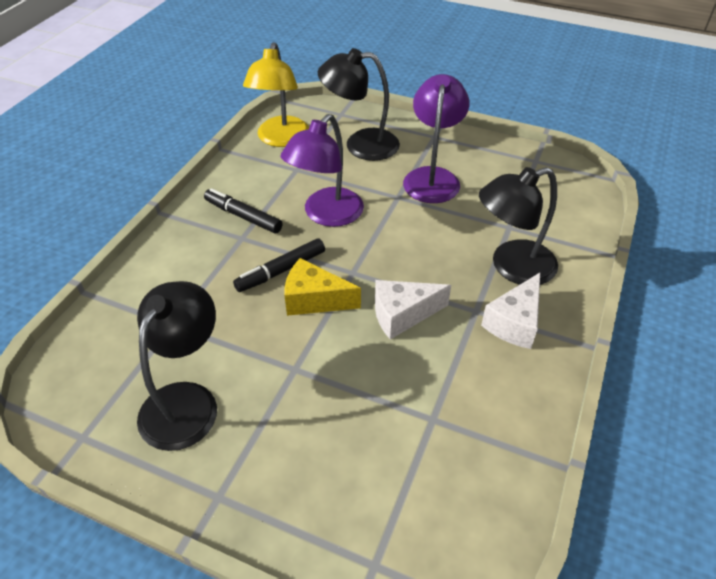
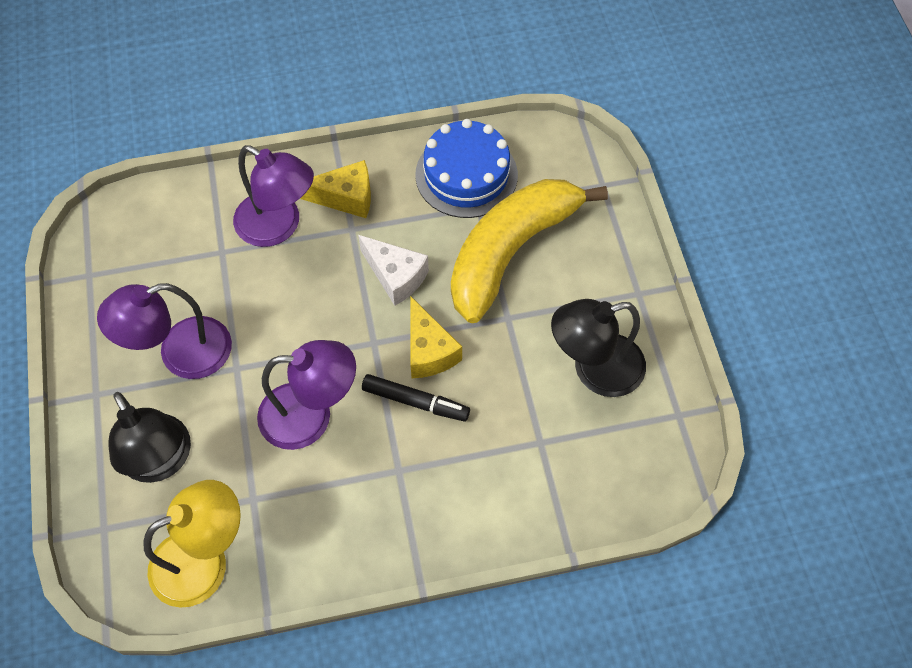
camera: 125 degrees left, 15 degrees up
(243, 216) = (367, 493): black marker -> none
(359, 413) = (511, 251): none -> yellow banana
(481, 432) = (466, 175): none -> blue cake
(511, 267) = (278, 226): black lamp -> purple lamp
(514, 322) = (346, 198): white cheese -> yellow cheese

